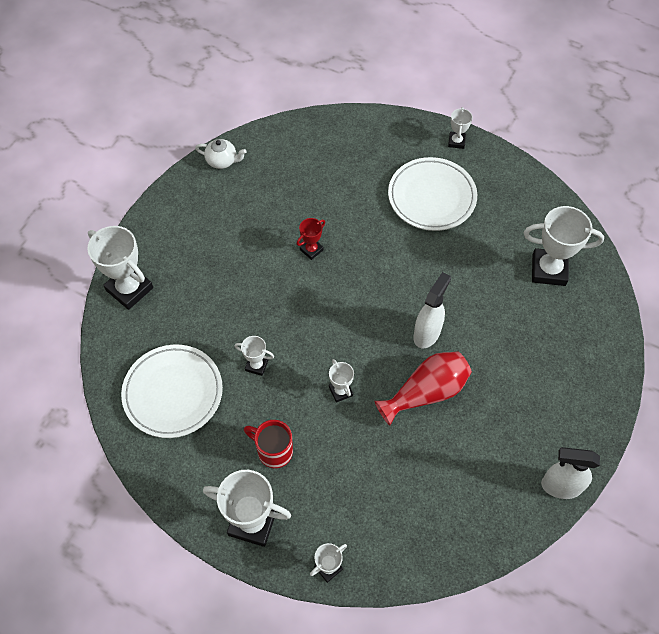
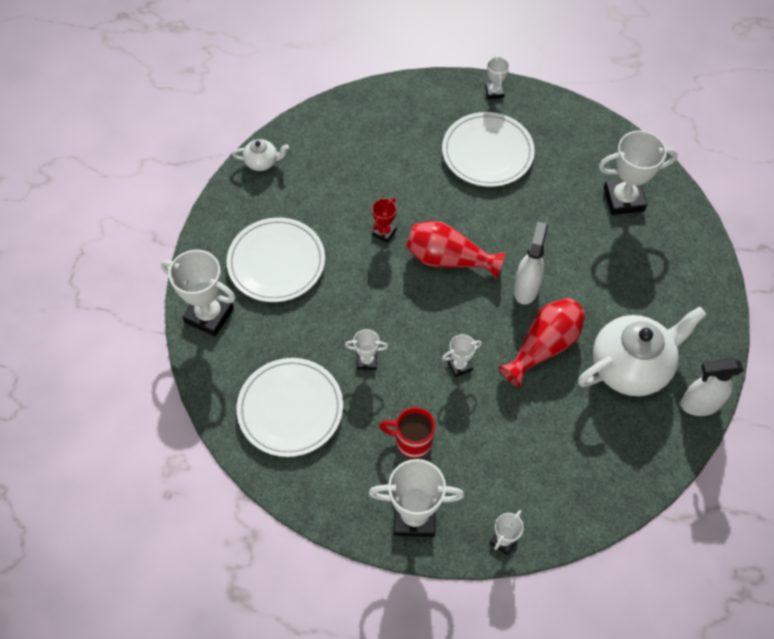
camera: 15 degrees left, 0 degrees up
(205, 255) = (276, 262): none -> white plate
(340, 391) = (459, 366): white trophy -> white trophy turned 75 degrees counterclockwise
(363, 288) = (448, 259): none -> red vase
(504, 432) = (631, 366): none -> white teapot

